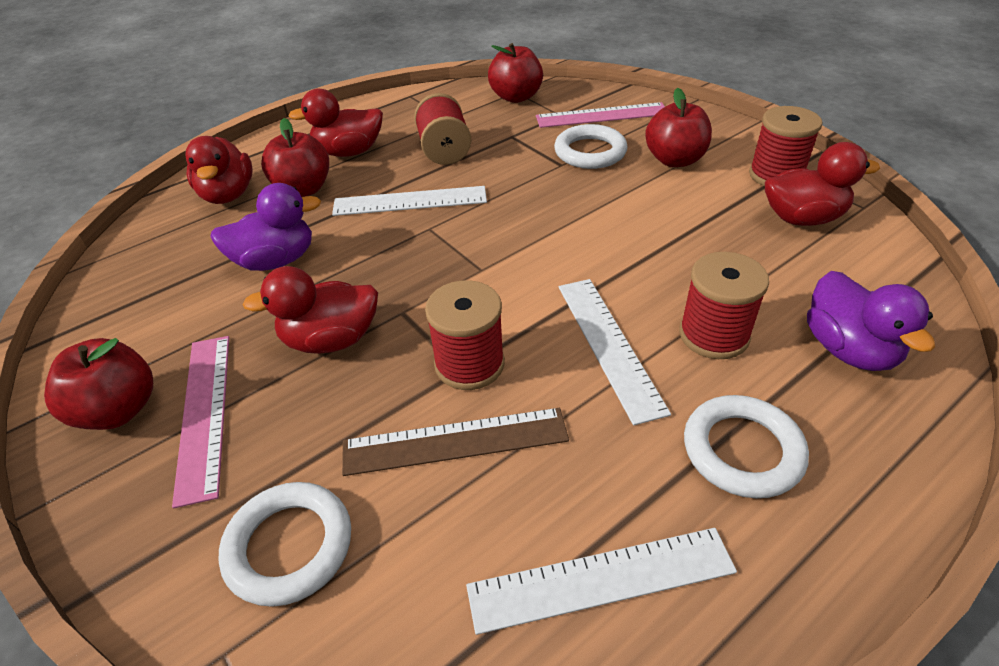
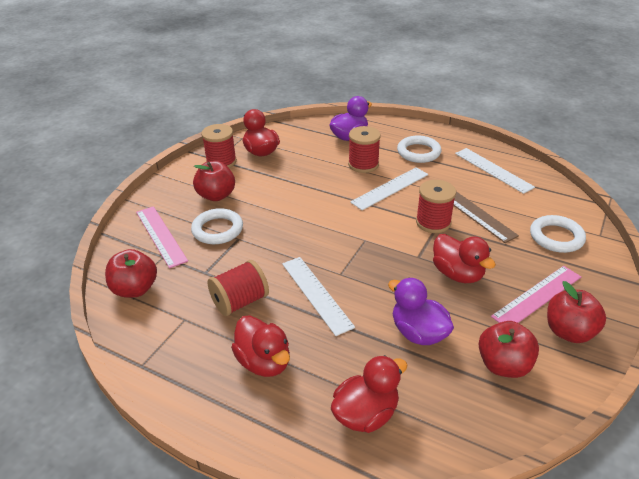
camera: 115 degrees left, 5 degrees down
(303, 189) = (332, 364): red apple -> red apple (503, 365)

